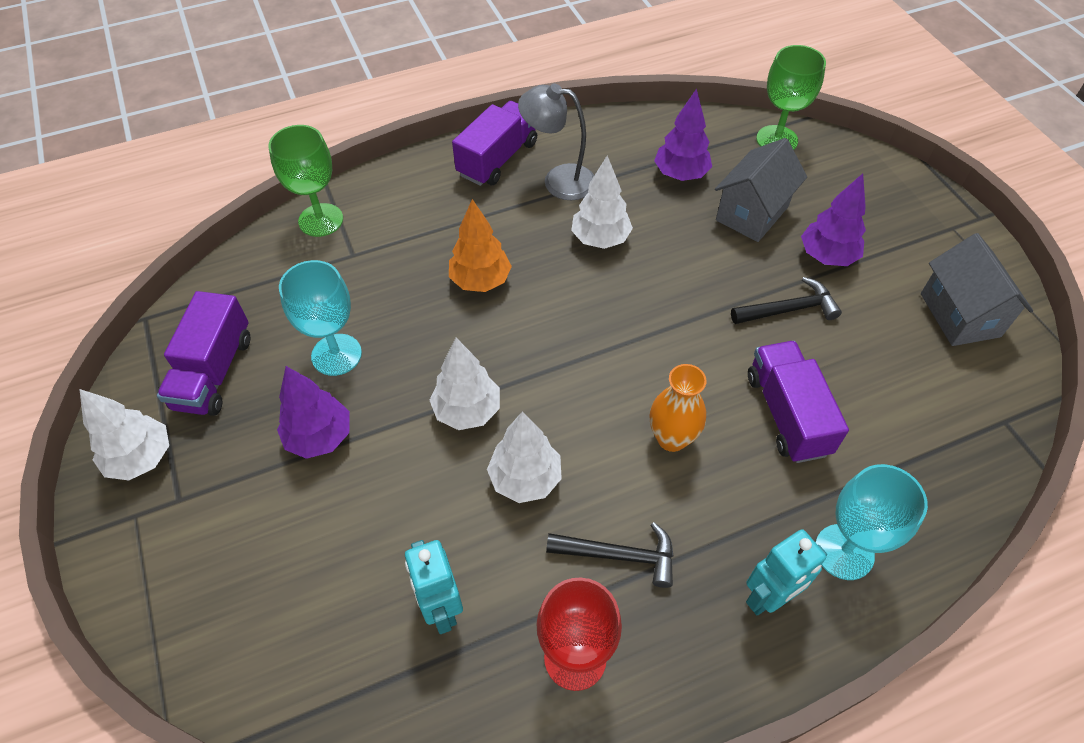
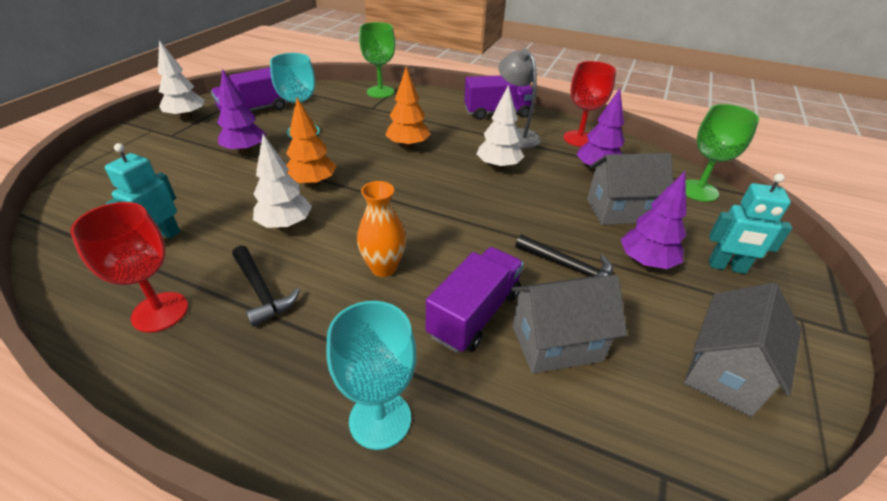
camera: 45 degrees right, 15 degrees down
(467, 411) = (313, 183): white tree -> orange tree
(618, 141) = (579, 139): none -> red goblet
(768, 597) = (290, 391): turquoise robot -> turquoise robot (727, 267)
(860, 386) = (556, 343): none -> grey house

